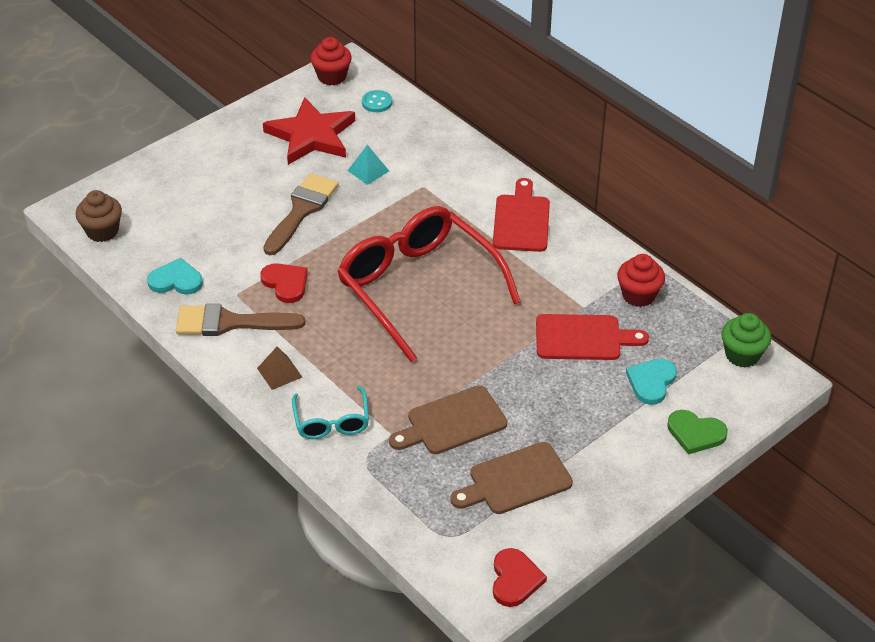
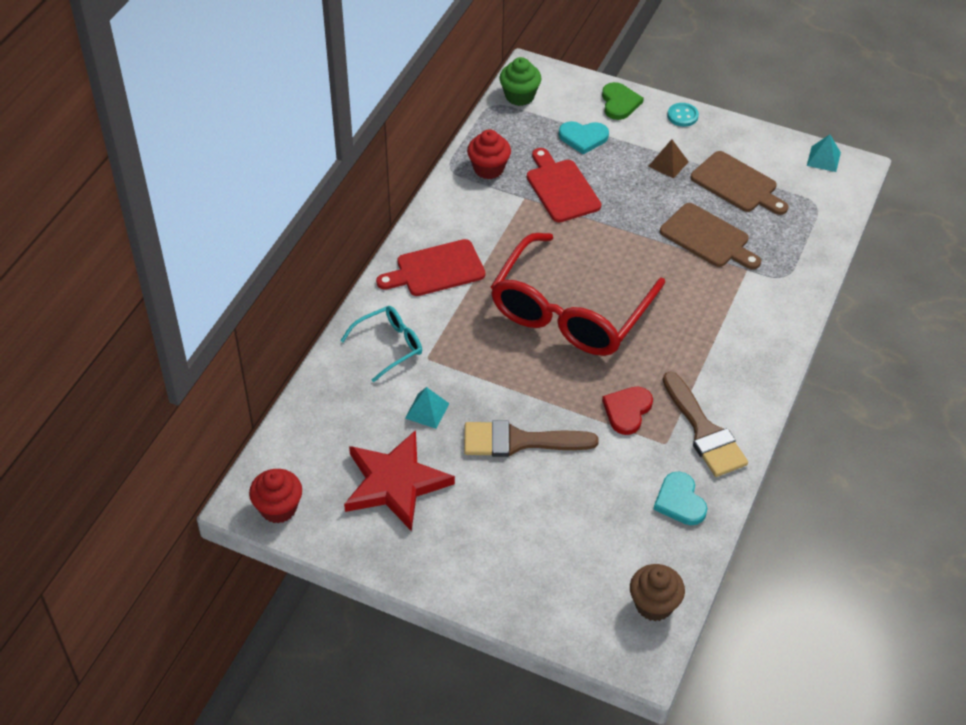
camera: 115 degrees left, 5 degrees up
(279, 372) = (736, 369): brown pyramid -> brown pyramid (668, 164)
(331, 422) = (763, 312): turquoise glasses -> turquoise glasses (389, 346)
(377, 102) = (308, 447): turquoise button -> turquoise button (682, 116)
(515, 579) = (823, 159): red heart -> turquoise pyramid

